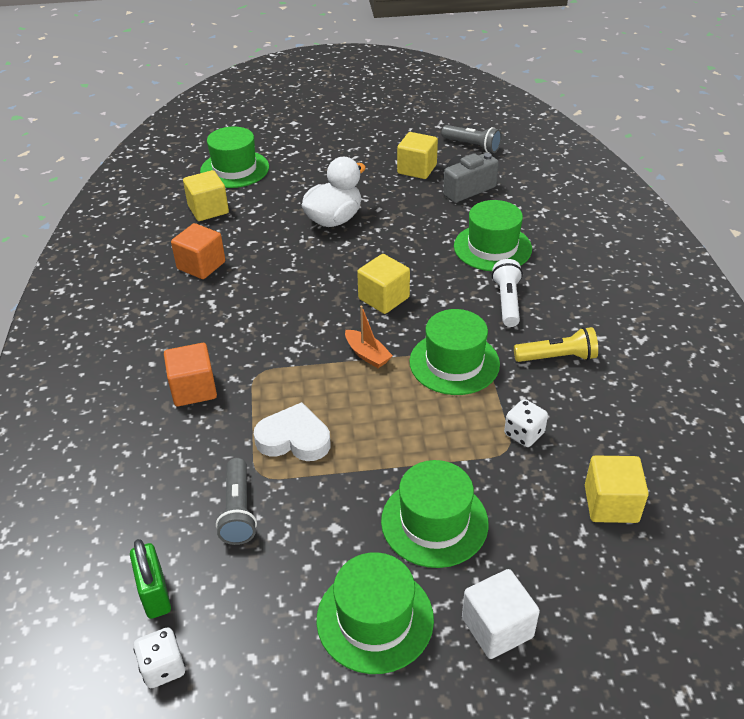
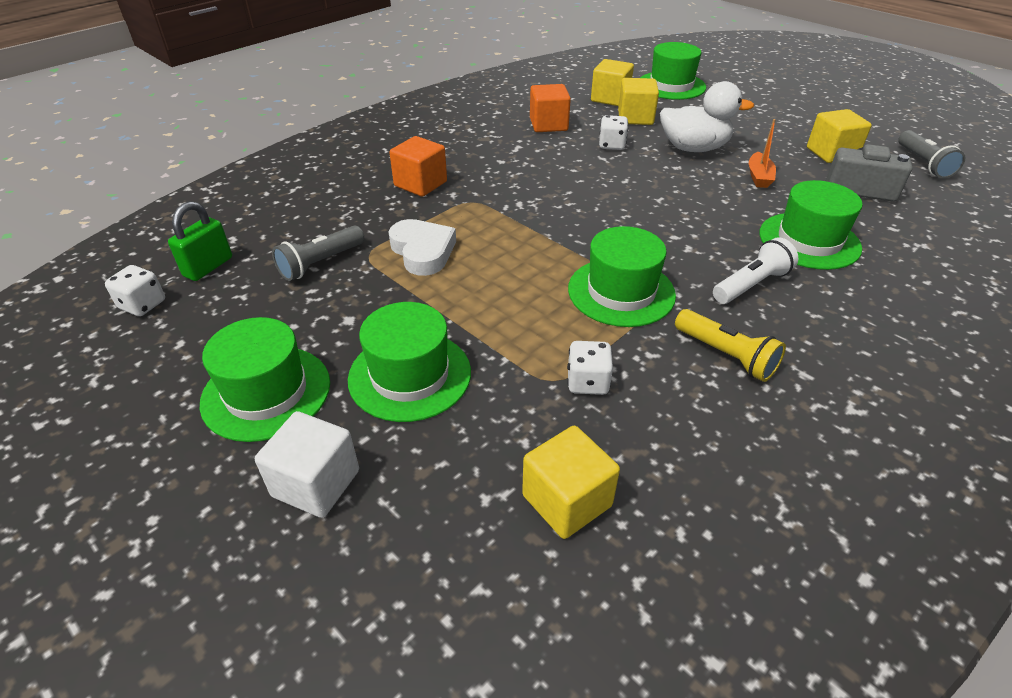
camera: 50 degrees right, 0 degrees up
(277, 253) = (611, 145): none -> white dice
(367, 355) = (563, 240): orange boat -> orange boat (759, 177)
(384, 298) = (642, 216): yellow cube -> yellow cube (635, 118)

